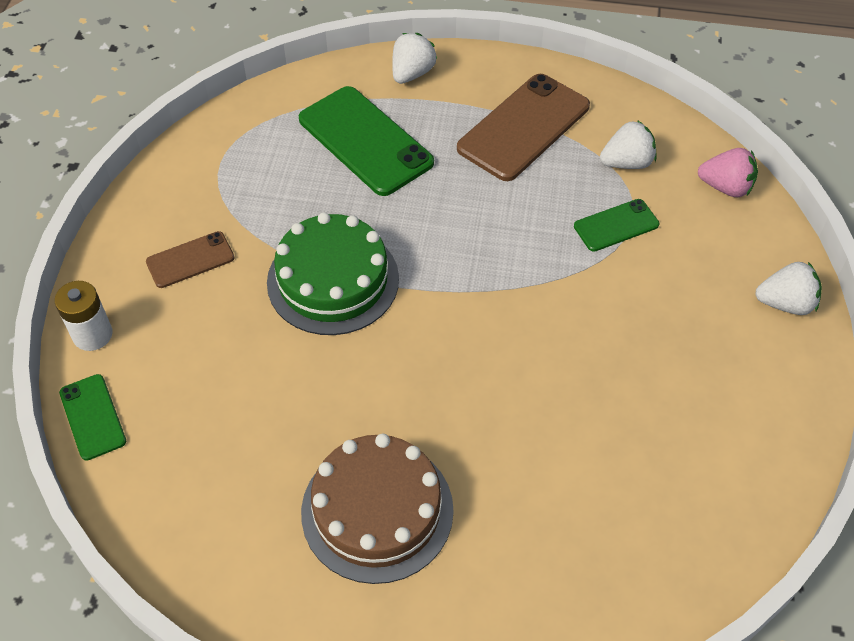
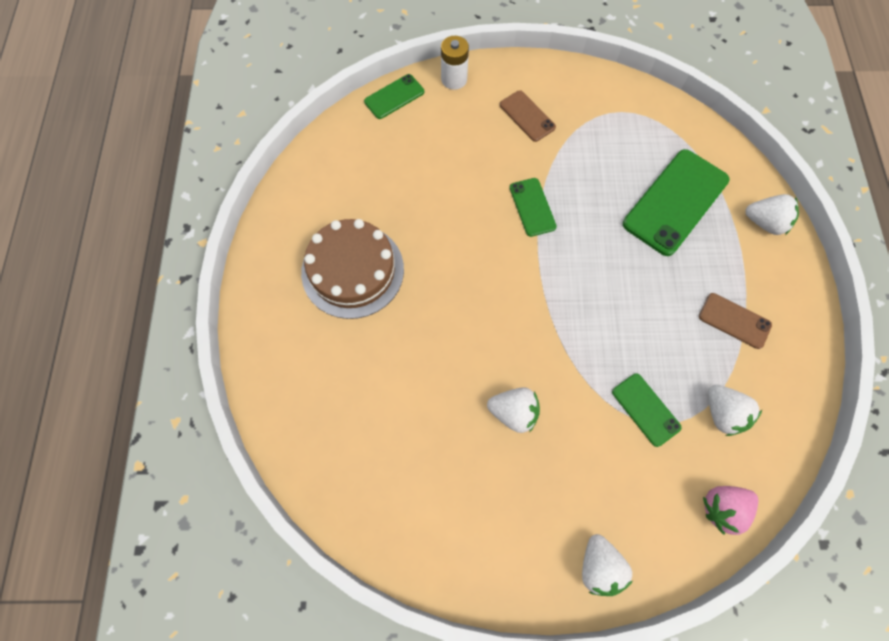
camera: 80 degrees right, 15 degrees up
(333, 280) = (532, 207): green cake -> green phone
(524, 127) = (734, 321): brown phone -> brown phone, size x0.53
(608, 351) = (513, 412): none -> white strawberry
(725, 187) = (722, 508): pink strawberry -> pink strawberry turned 60 degrees clockwise

